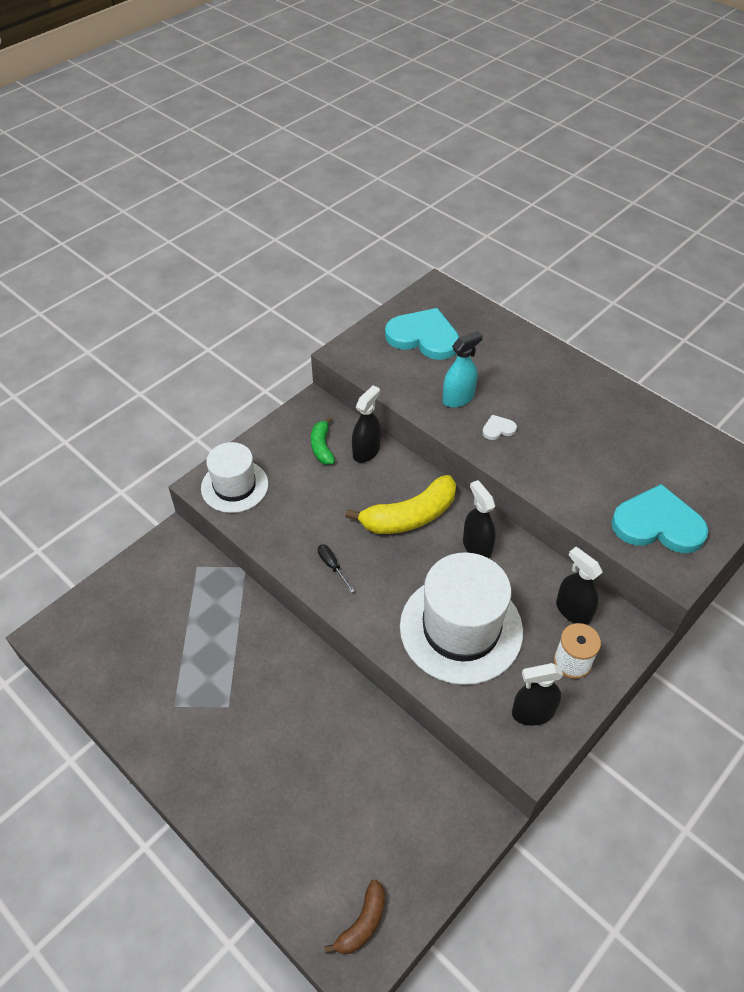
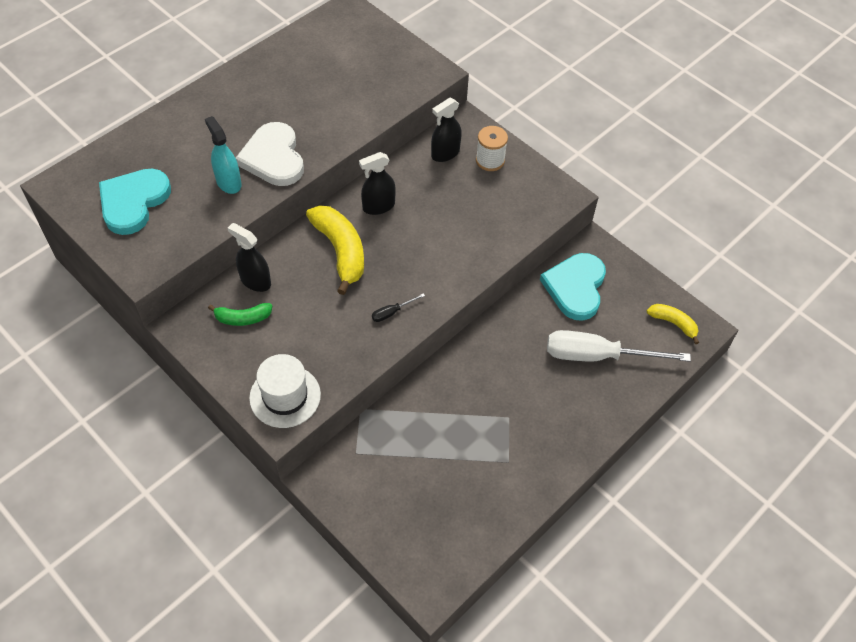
camera: 90 degrees left, 5 degrees up
(309, 812) = (597, 356): none -> white screwdriver
(362, 923) = (673, 323): brown banana -> yellow banana
(461, 628) = (459, 225): white hat -> none
(498, 429) = (273, 157): white heart -> white heart, size x2.37
(532, 712) = (532, 189): black spray bottle -> none
(658, 524) = (390, 73): turquoise heart -> turquoise heart (575, 287)

